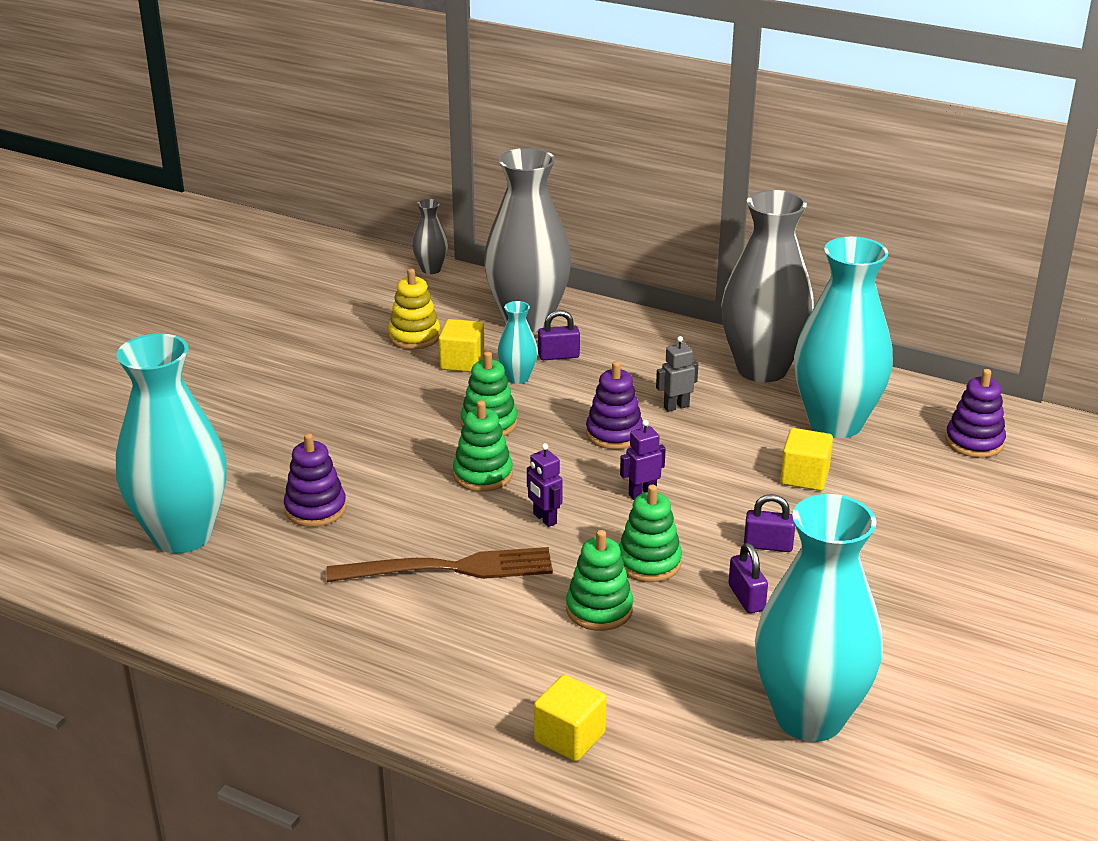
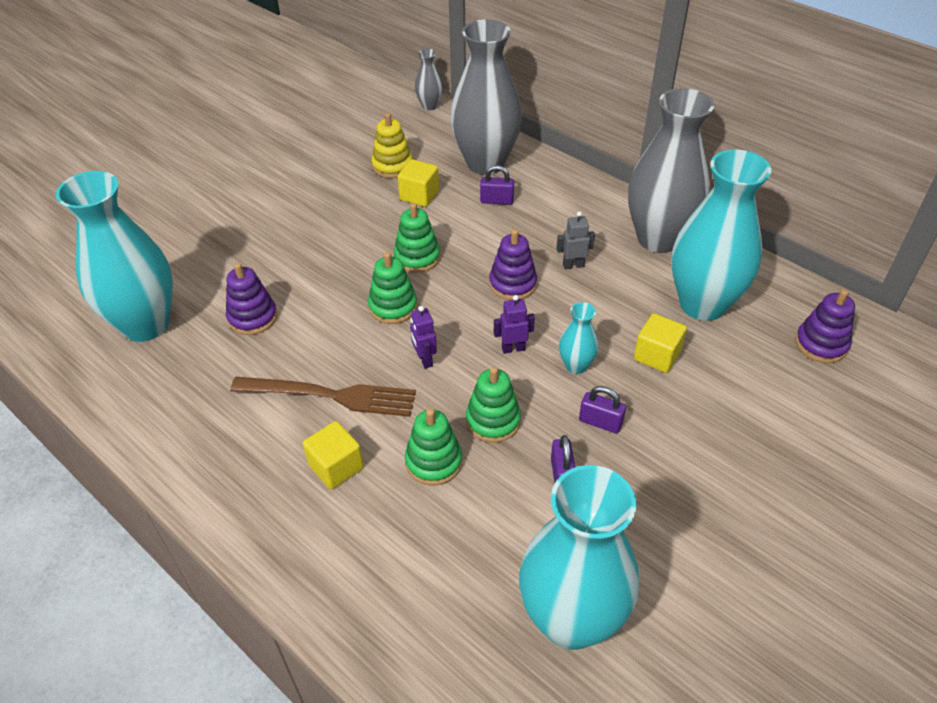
camera: 15 degrees right, 15 degrees up
(517, 378) = (456, 217): turquoise vase -> turquoise vase (576, 365)
(569, 737) = (358, 594): yellow cube -> yellow cube (336, 467)

